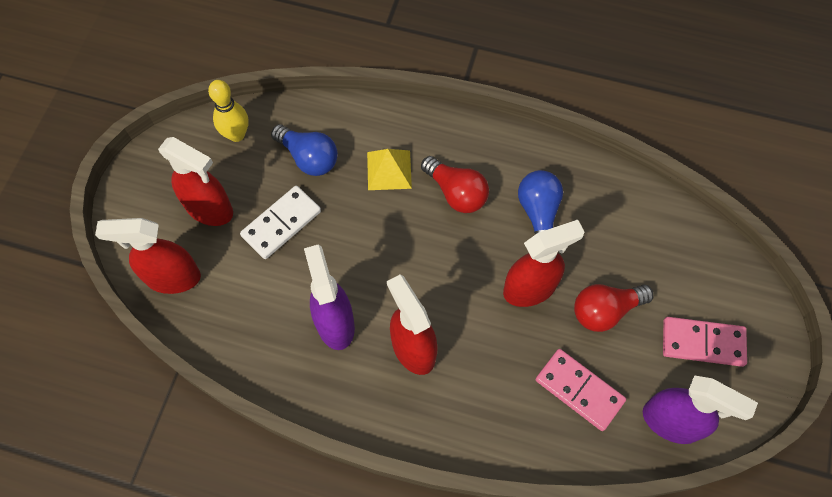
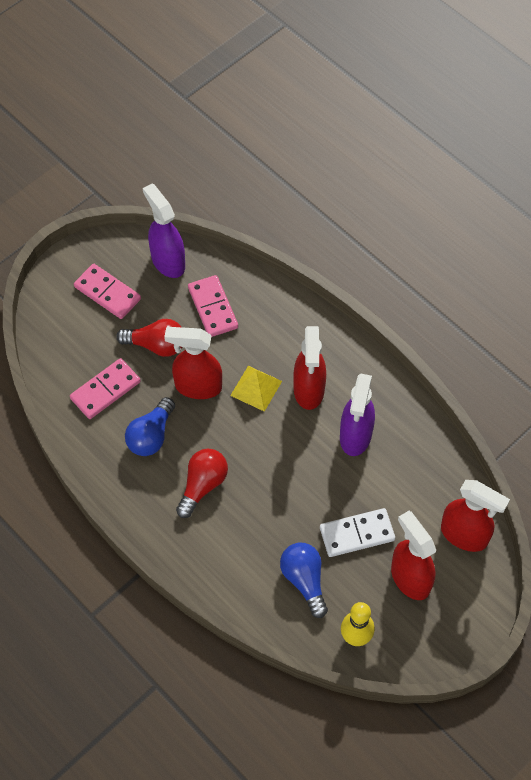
camera: 150 degrees left, 5 degrees down
(389, 170) = (244, 533): yellow pyramid -> yellow pyramid (256, 388)
(456, 193) = (202, 485): red light bulb -> red light bulb turned 45 degrees clockwise
(617, 234) = (105, 390): none -> pink domino

